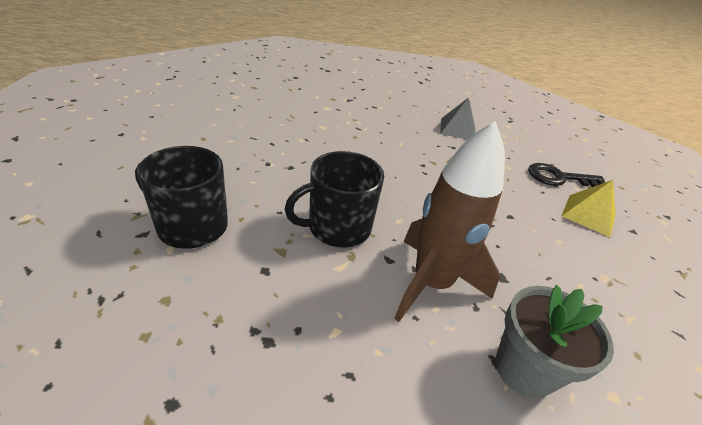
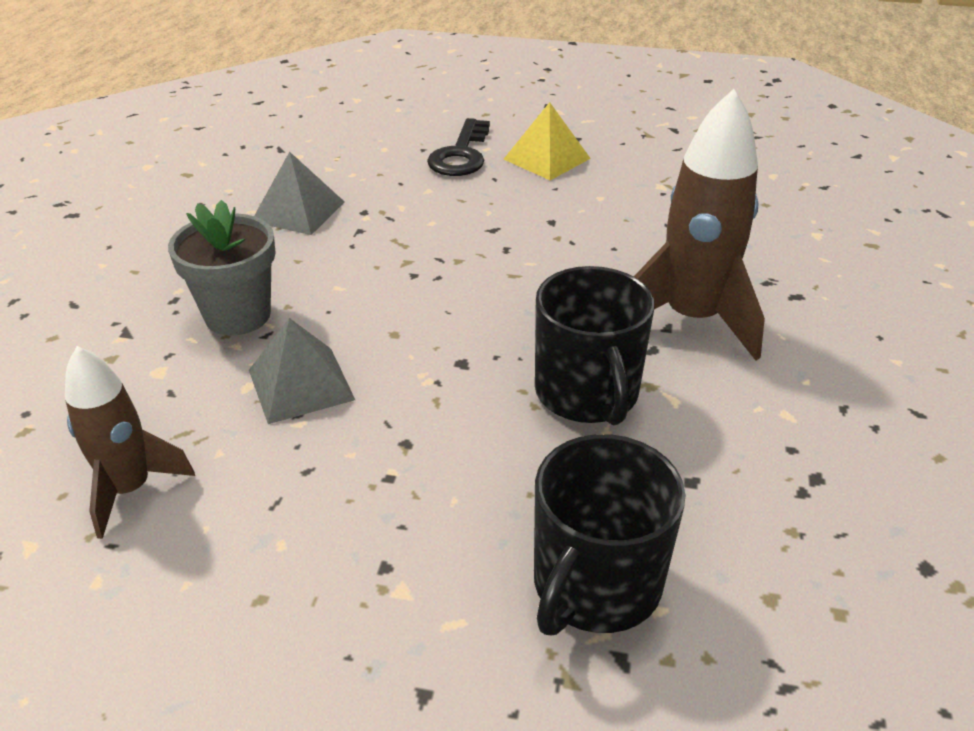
camera: 75 degrees left, 0 degrees up
(261, 109) = (130, 489): none -> brown rocket
(326, 138) = (301, 384): none -> grey pyramid
(523, 369) = (802, 280): grey flower pot -> grey flower pot (238, 315)

